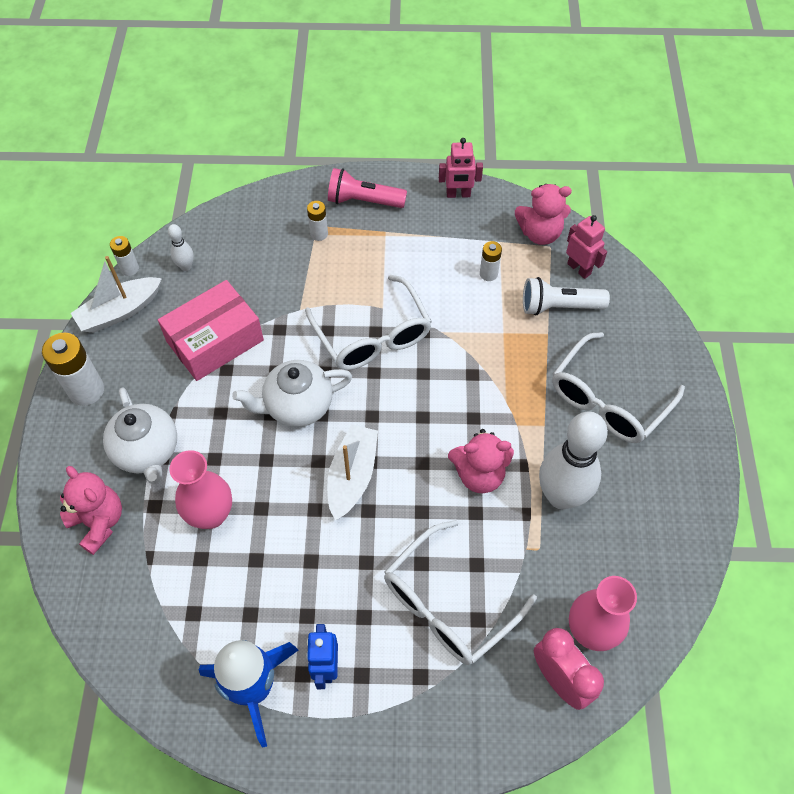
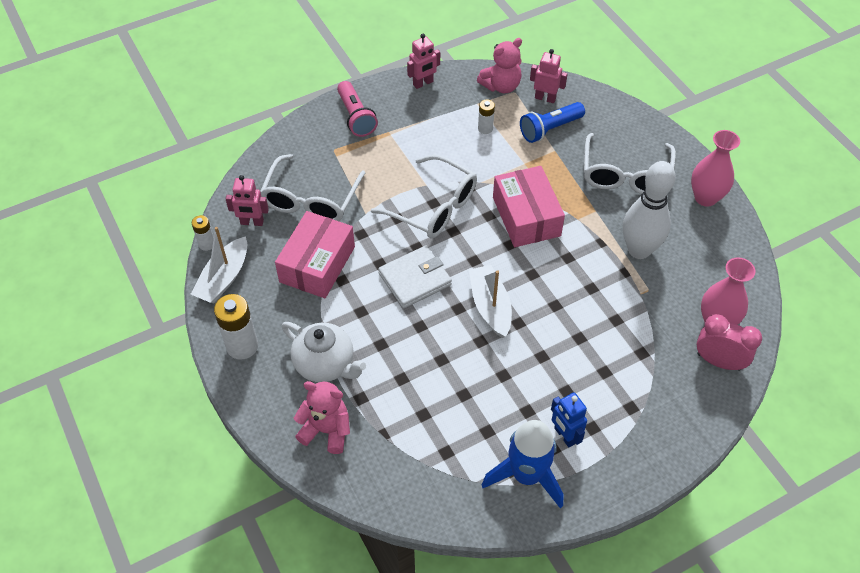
camera: 30 degrees left, 5 degrees down
(186, 266) = (252, 222): white bowling pin -> pink robot
(211, 515) = (408, 382): pink vase -> pink vase (705, 197)
(297, 405) = (415, 279): white teapot -> white wallet
(319, 234) = (339, 154): white battery -> none
(363, 201) = (356, 117): pink flashlight -> pink flashlight turned 90 degrees counterclockwise
(447, 604) = (615, 354): white glasses -> white glasses (311, 200)
(462, 394) = (526, 216): none -> pink box
(479, 474) = (576, 262): pink teddy bear -> none
(559, 306) = (550, 129): white flashlight -> blue flashlight

